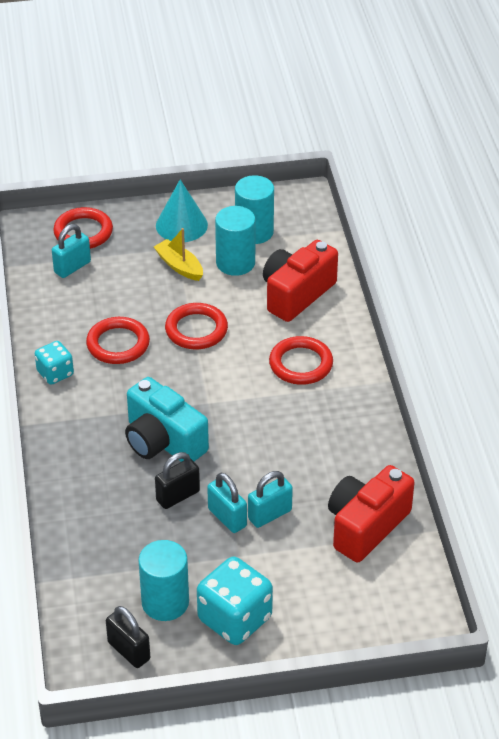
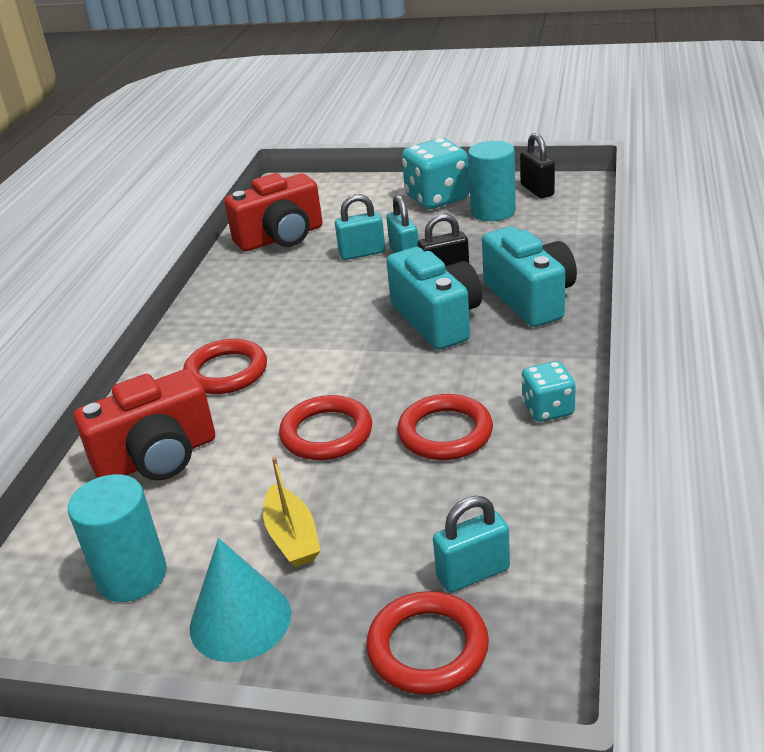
camera: 155 degrees left, 10 degrees down
(93, 478) = (530, 298): none -> turquoise camera
(235, 263) = (203, 524): turquoise cylinder -> none

